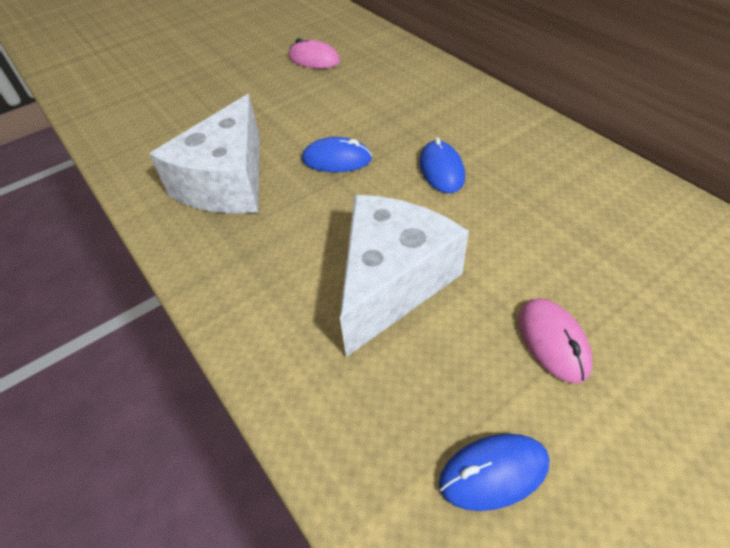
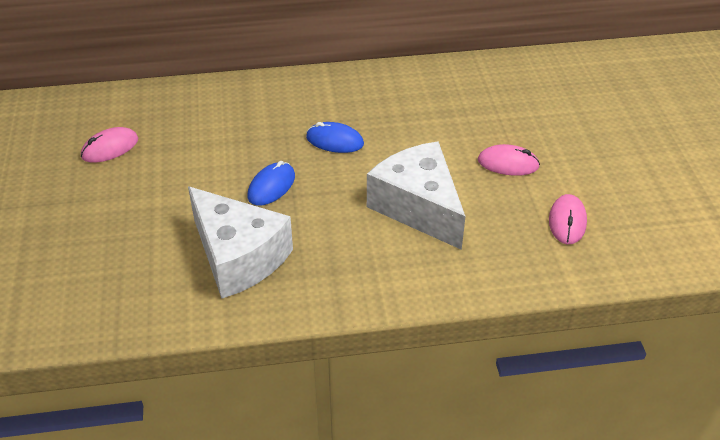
camera: 65 degrees left, 5 degrees down
(493, 473) = (567, 221): blue mouse -> pink mouse

